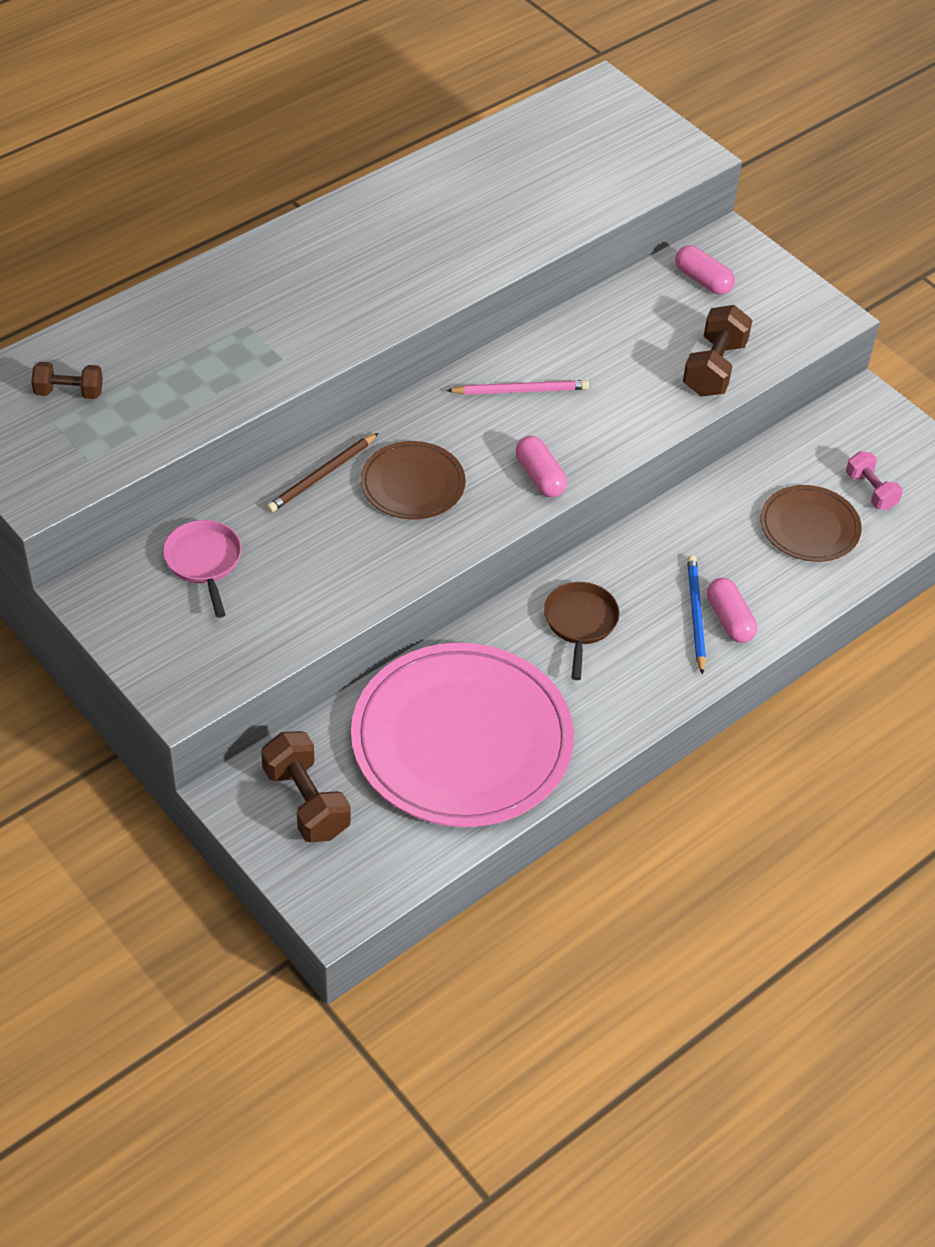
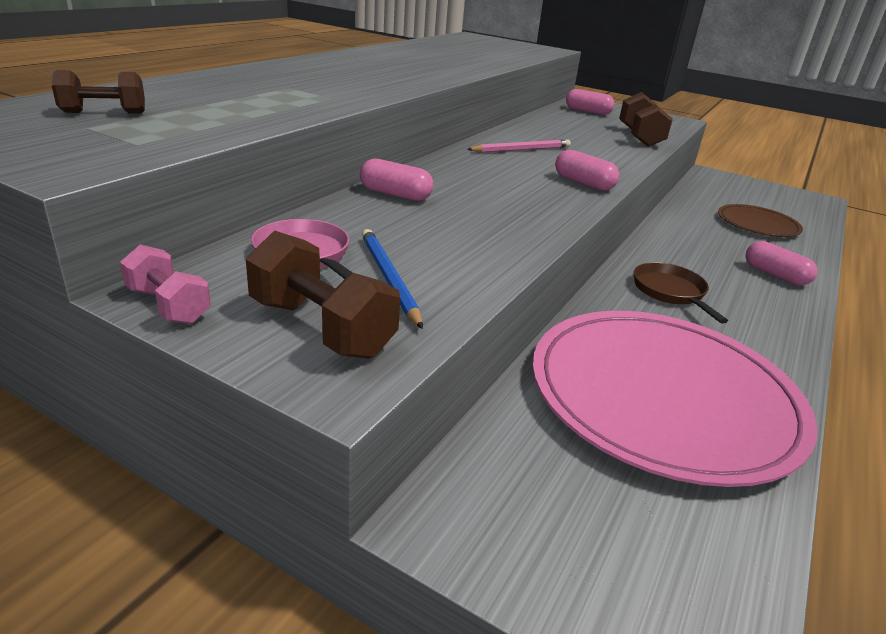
camera: 20 degrees left, 20 degrees down
(306, 802) = (545, 505): brown dumbbell -> brown dumbbell (321, 328)
(322, 475) = (395, 194): brown pencil -> pink capsule
(412, 484) = (483, 193): brown plate -> none
(695, 614) = (748, 275): blue pencil -> blue pencil (389, 278)
(870, 491) = (769, 206): pink dumbbell -> pink dumbbell (168, 306)

